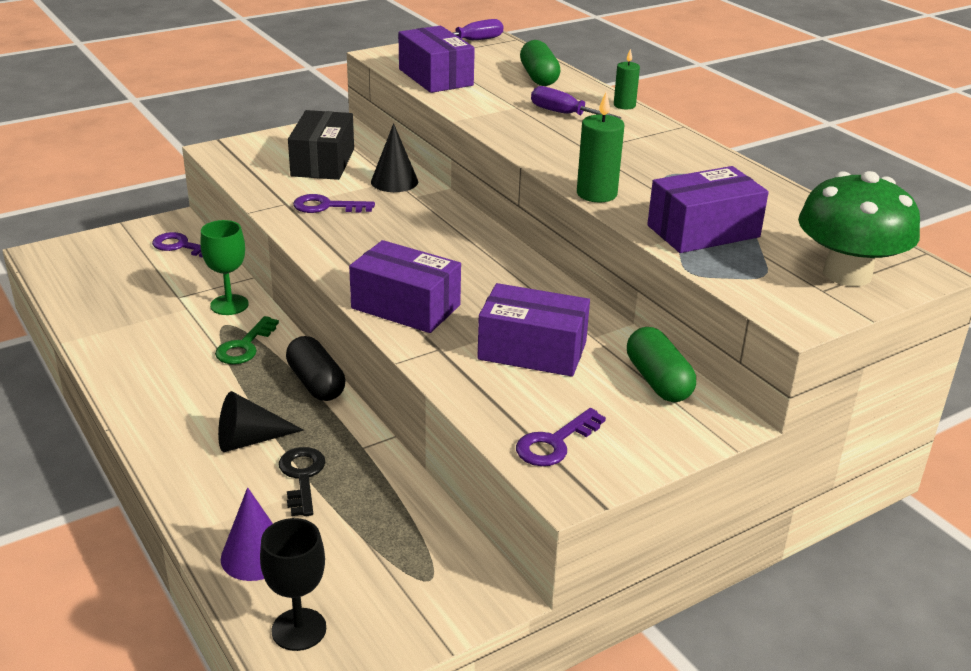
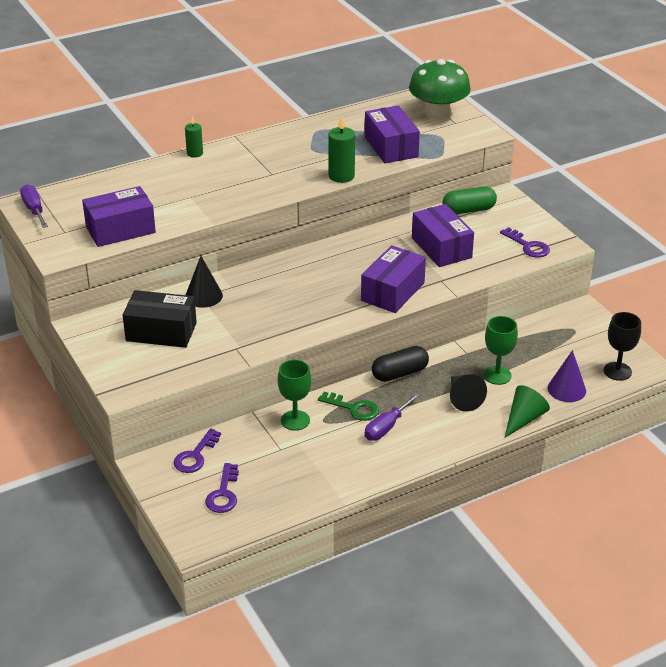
camera: 85 degrees left, 5 degrees up
(188, 501) = (524, 419): none -> green cone
(302, 477) = (497, 375): black key -> green goblet
(326, 206) = (244, 327): purple key -> purple key (223, 493)
(532, 351) = (441, 248): purple box -> purple box turned 45 degrees counterclockwise
(539, 77) = (130, 183): green capsule -> none
(563, 114) = (207, 178): purple screwdriver -> purple screwdriver (386, 427)

